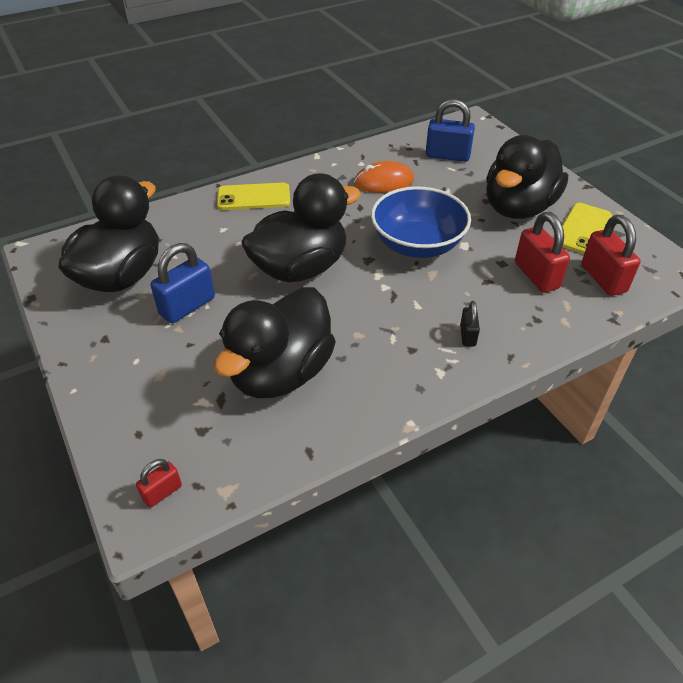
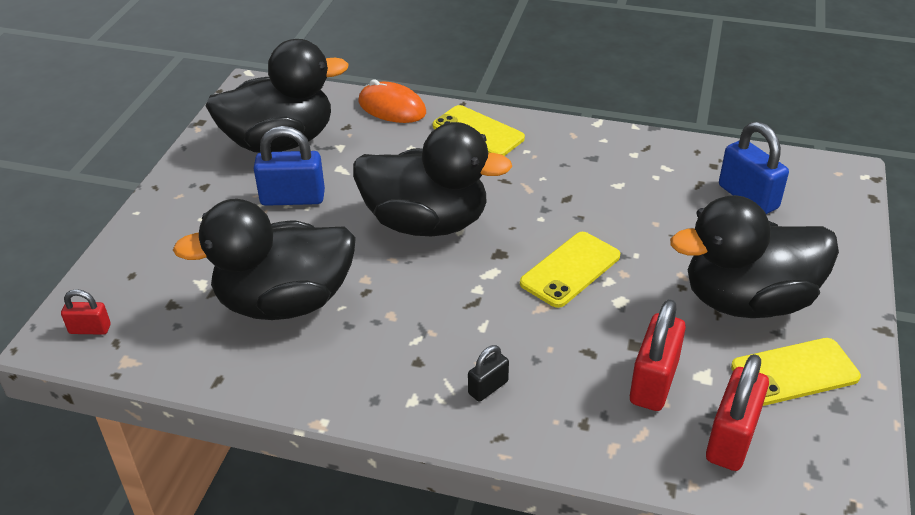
camera: 45 degrees right, 5 degrees down
(384, 182) = (630, 186): orange mouse -> orange mouse (392, 107)
(417, 244) = (570, 270): blue bowl -> yellow phone

